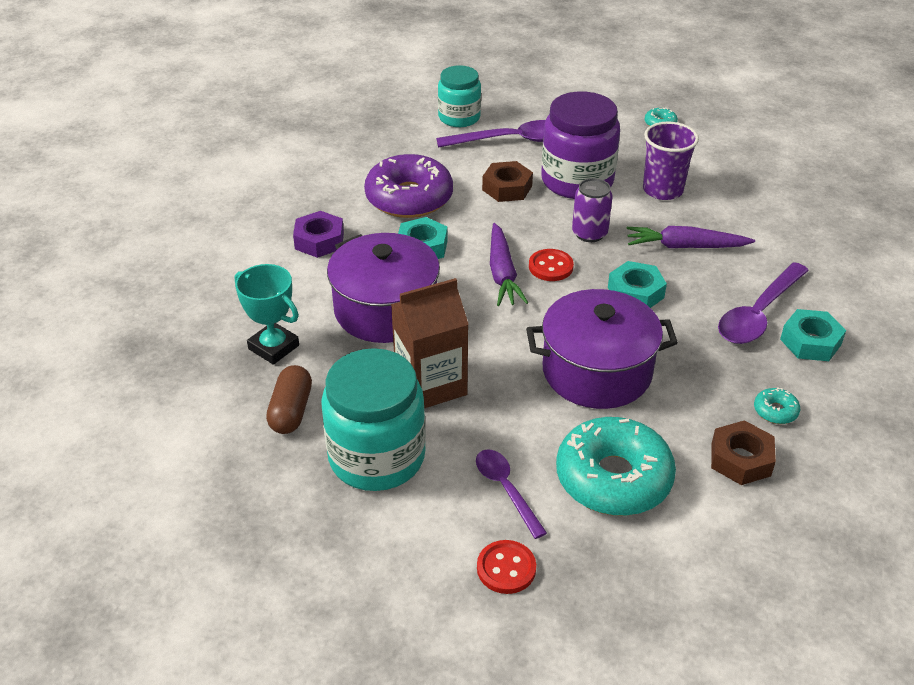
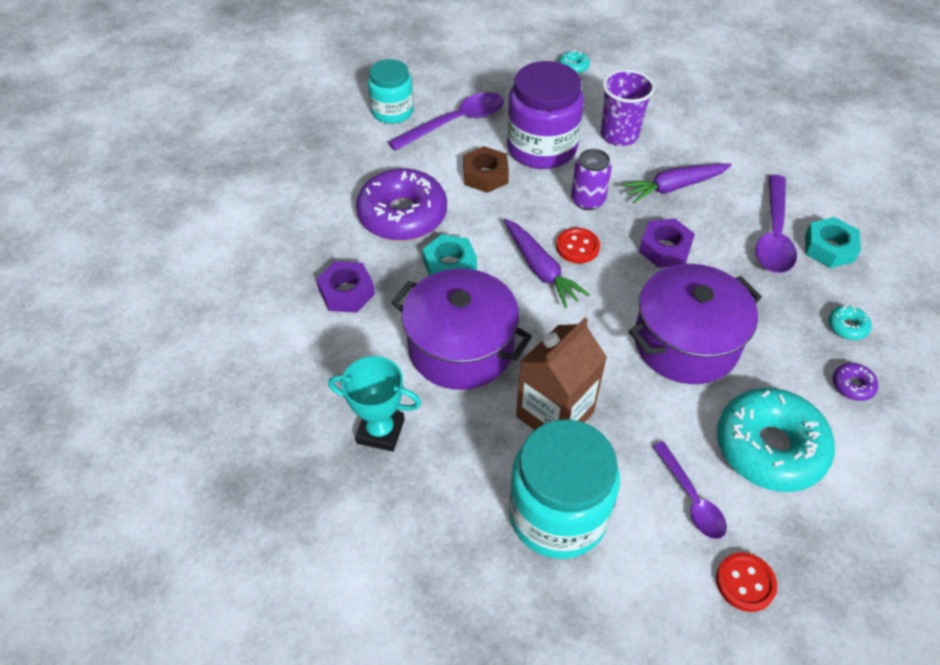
camera: 25 degrees left, 10 degrees up
(291, 411) = (445, 497): brown capsule -> none
(506, 489) = (691, 499): purple spoon -> purple spoon turned 150 degrees counterclockwise
(635, 292) = (665, 248): turquoise nut -> purple nut
(741, 459) = (852, 385): brown nut -> purple donut

